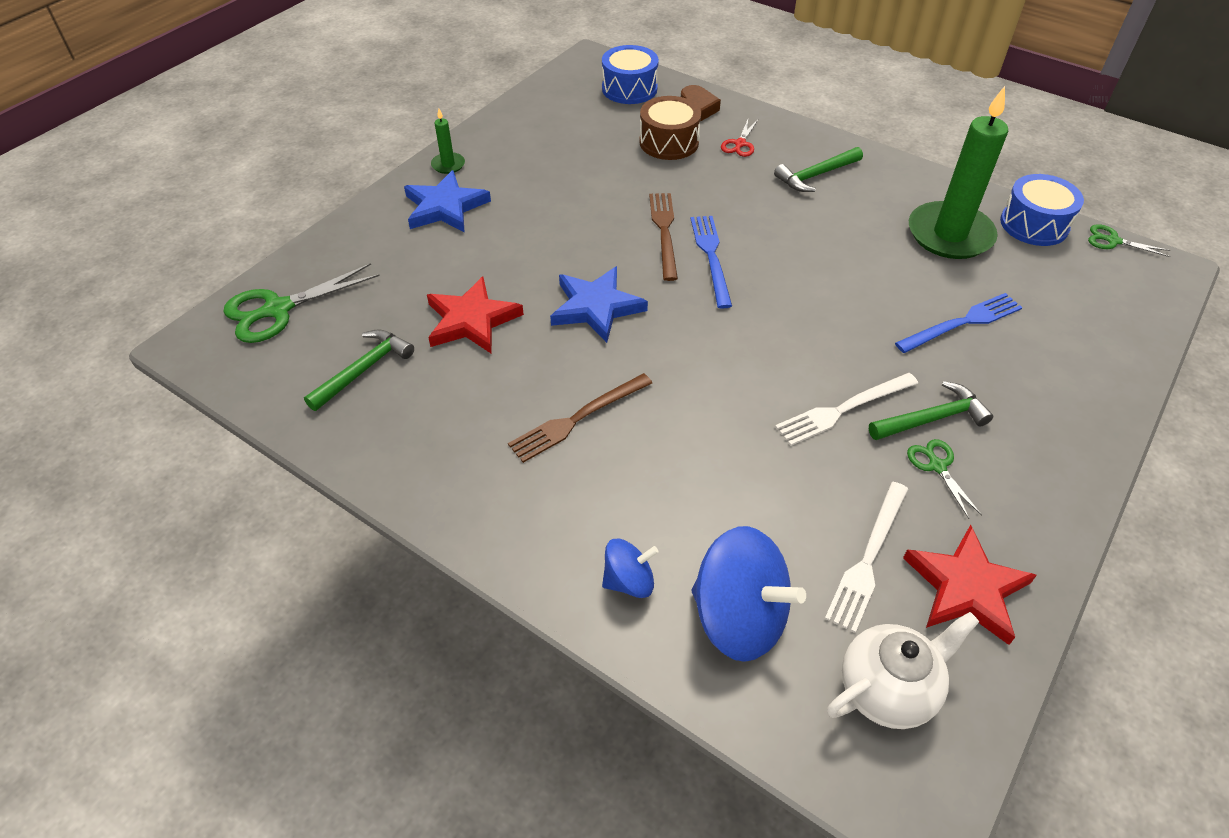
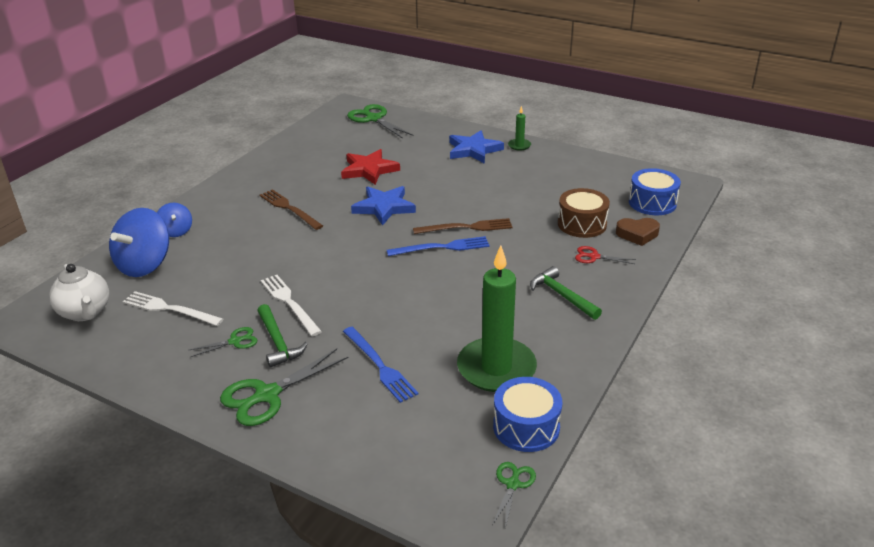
camera: 85 degrees right, 15 degrees down
(363, 370) = (329, 146): green hammer -> none
(966, 588) = (138, 346): red star -> none
(1037, 425) = (267, 395): none -> green scissors

